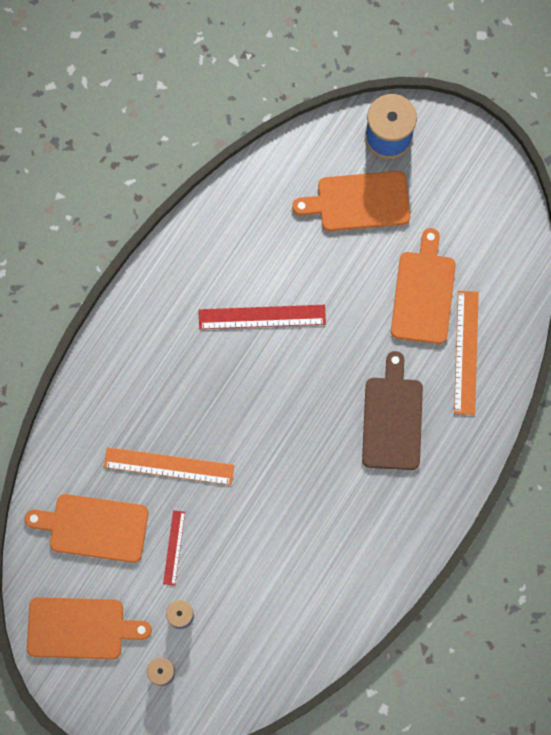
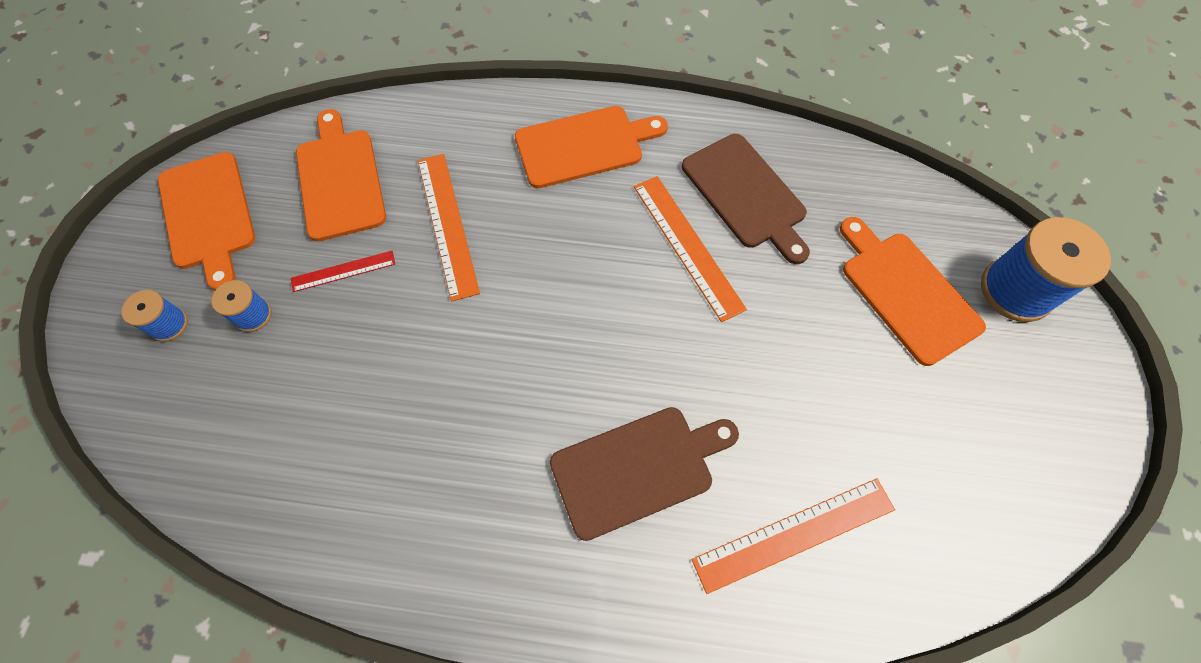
camera: 65 degrees right, 10 degrees down
(241, 258) = (746, 194): none -> brown cutting board
(262, 317) = (687, 246): red ruler -> orange ruler
(423, 293) = (841, 431): orange cutting board -> orange cutting board (584, 146)

